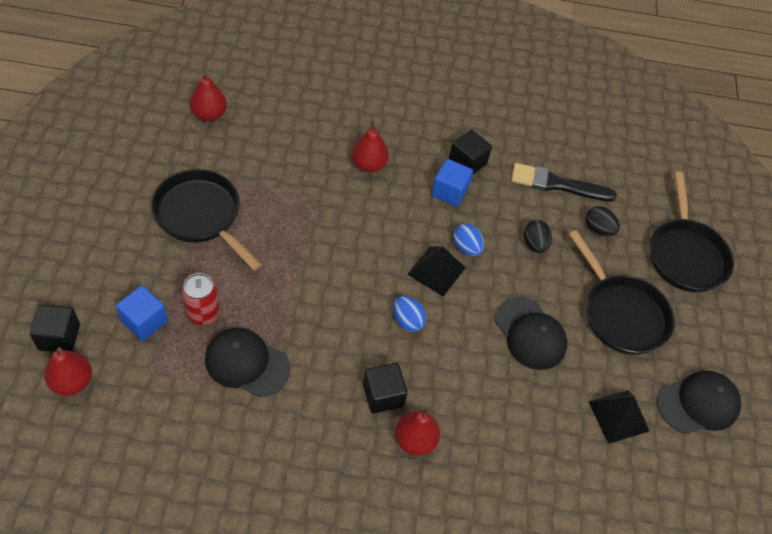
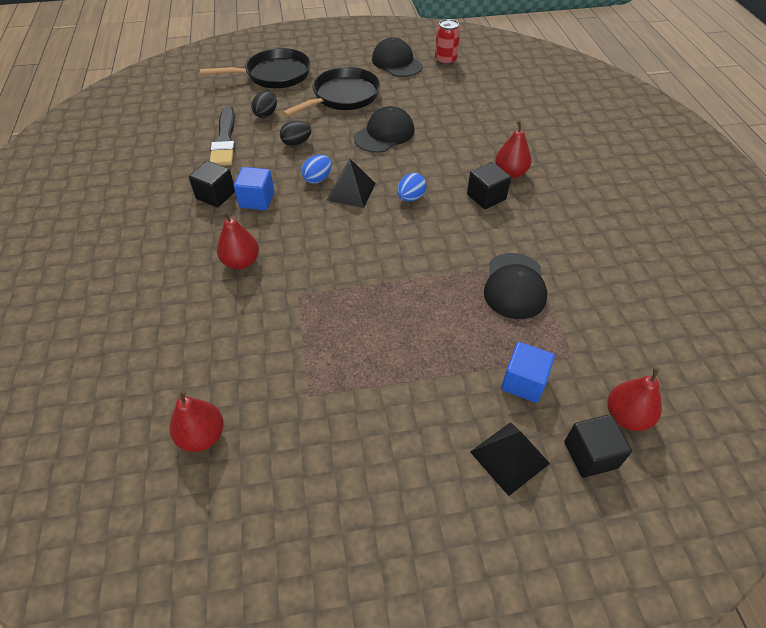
camera: 100 degrees left, 5 degrees down
(201, 216) = (368, 383): black pan -> none
(203, 313) = (485, 336): red can -> red can (445, 60)
(618, 416) = (427, 90): black pyramid -> black pyramid (509, 457)

